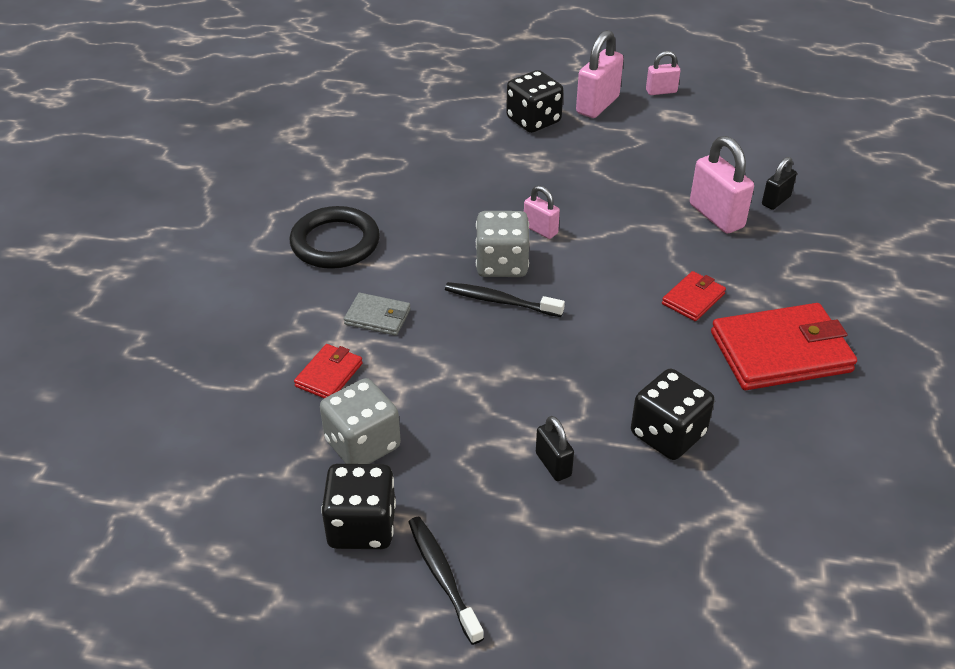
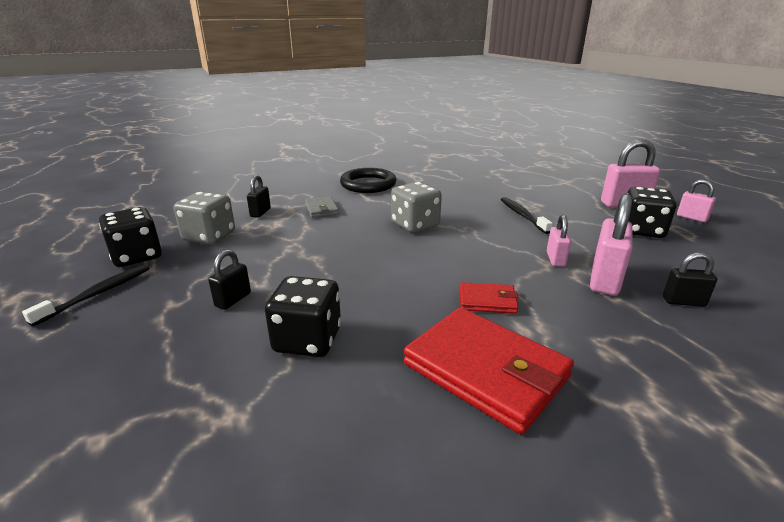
camera: 55 degrees right, 15 degrees down
(329, 375) = (260, 212): red wallet -> black padlock
(501, 301) = (379, 235): black toothbrush -> black toothbrush (522, 215)
(533, 120) = (565, 194): black dice -> black dice (642, 230)
(540, 230) = (467, 225): pink padlock -> pink padlock (555, 259)

